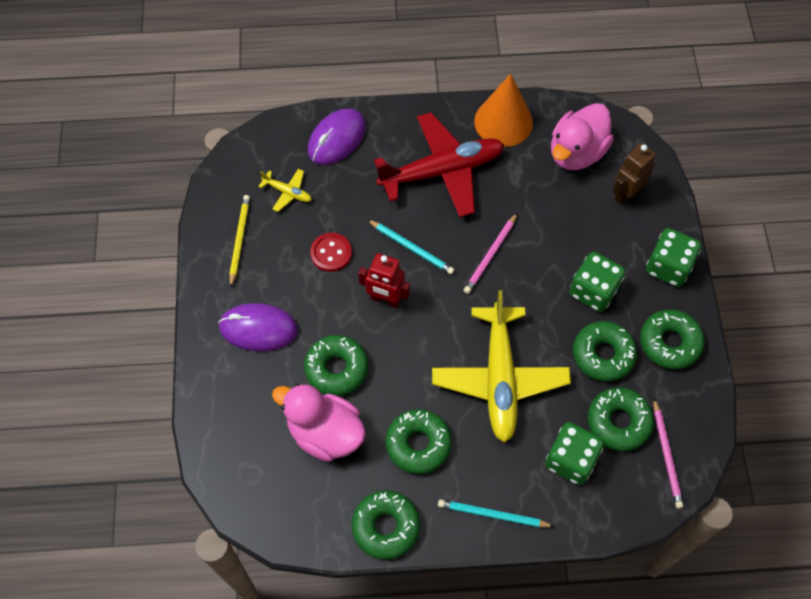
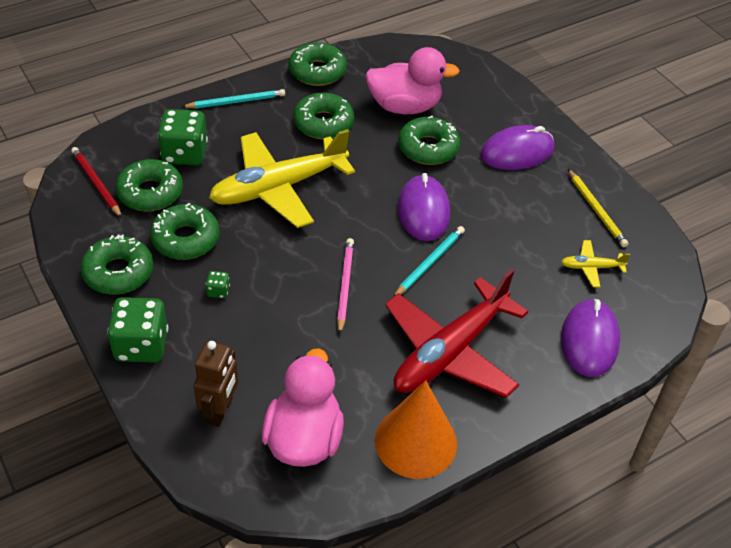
camera: 150 degrees right, 15 degrees down
(331, 253) = (503, 230): red button -> none
(385, 299) = (423, 211): red robot -> purple mouse
(411, 248) = (429, 263): turquoise pencil -> turquoise pencil turned 120 degrees clockwise
(499, 379) = (278, 188): yellow plane -> yellow plane turned 90 degrees counterclockwise
(593, 291) = (218, 291): green dice -> green dice, size x0.43
(666, 455) = (96, 183): pink pencil -> red pencil

